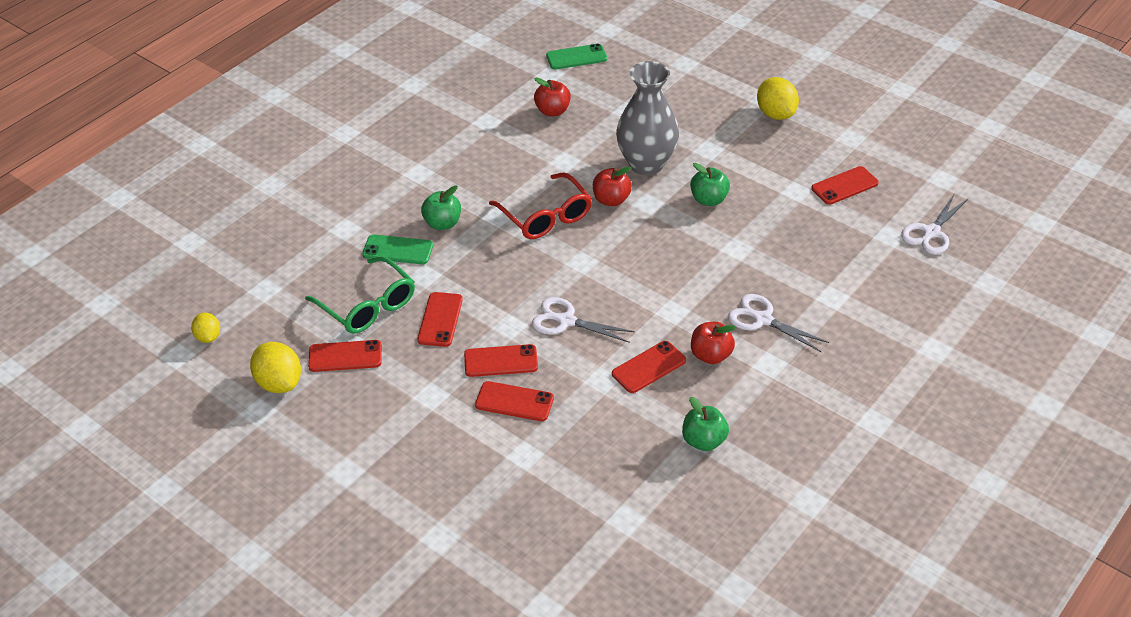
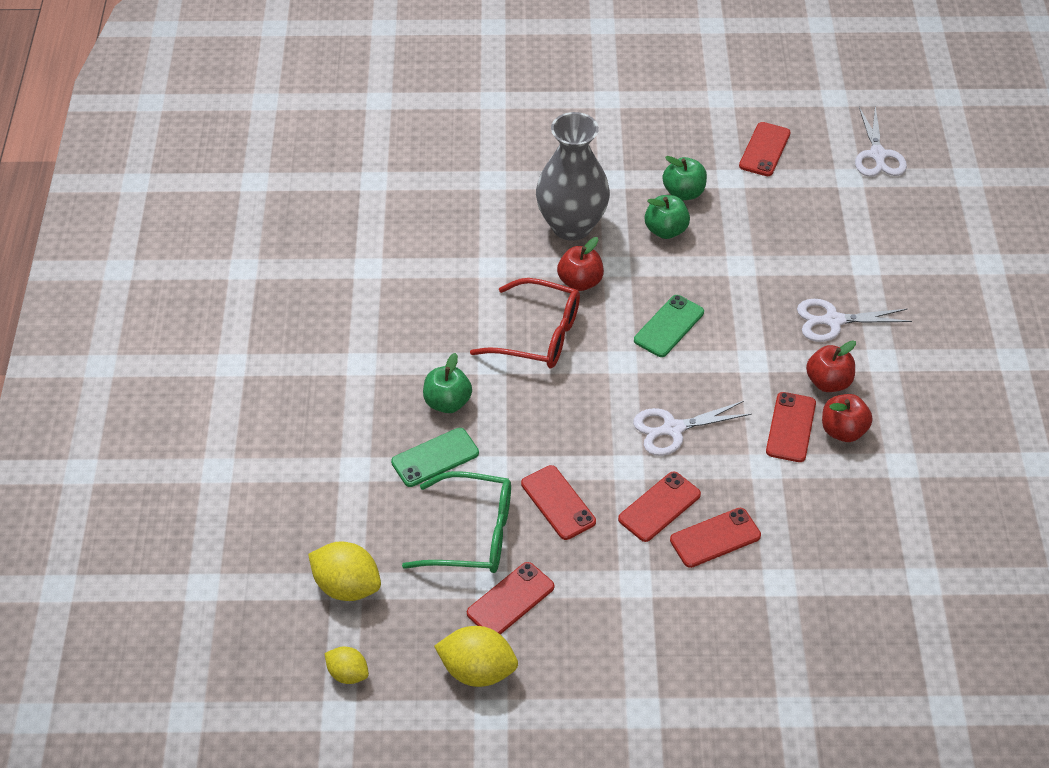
camera: 40 degrees left, 5 degrees up
(552, 111) = (421, 219): red apple -> red apple (843, 431)
(576, 57) = (380, 148): green phone -> green phone (669, 326)
(703, 441) = (906, 466): green apple -> green apple (683, 193)
(775, 114) = (631, 109): yellow lemon -> yellow lemon (347, 586)

